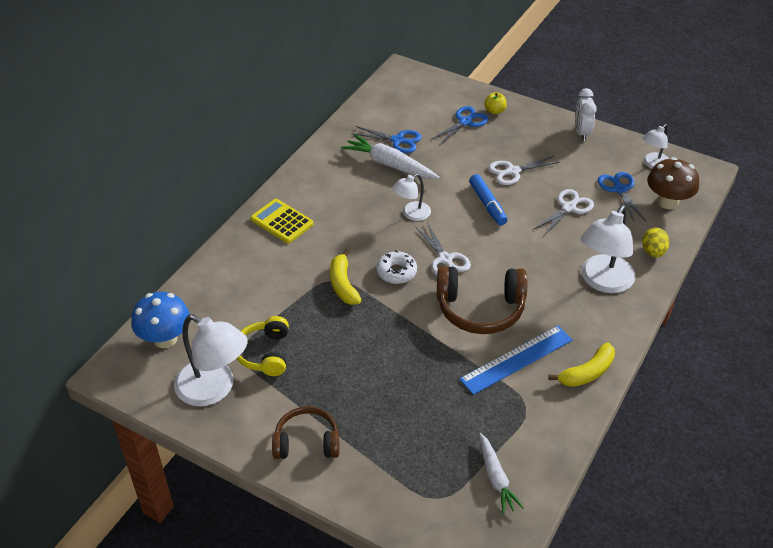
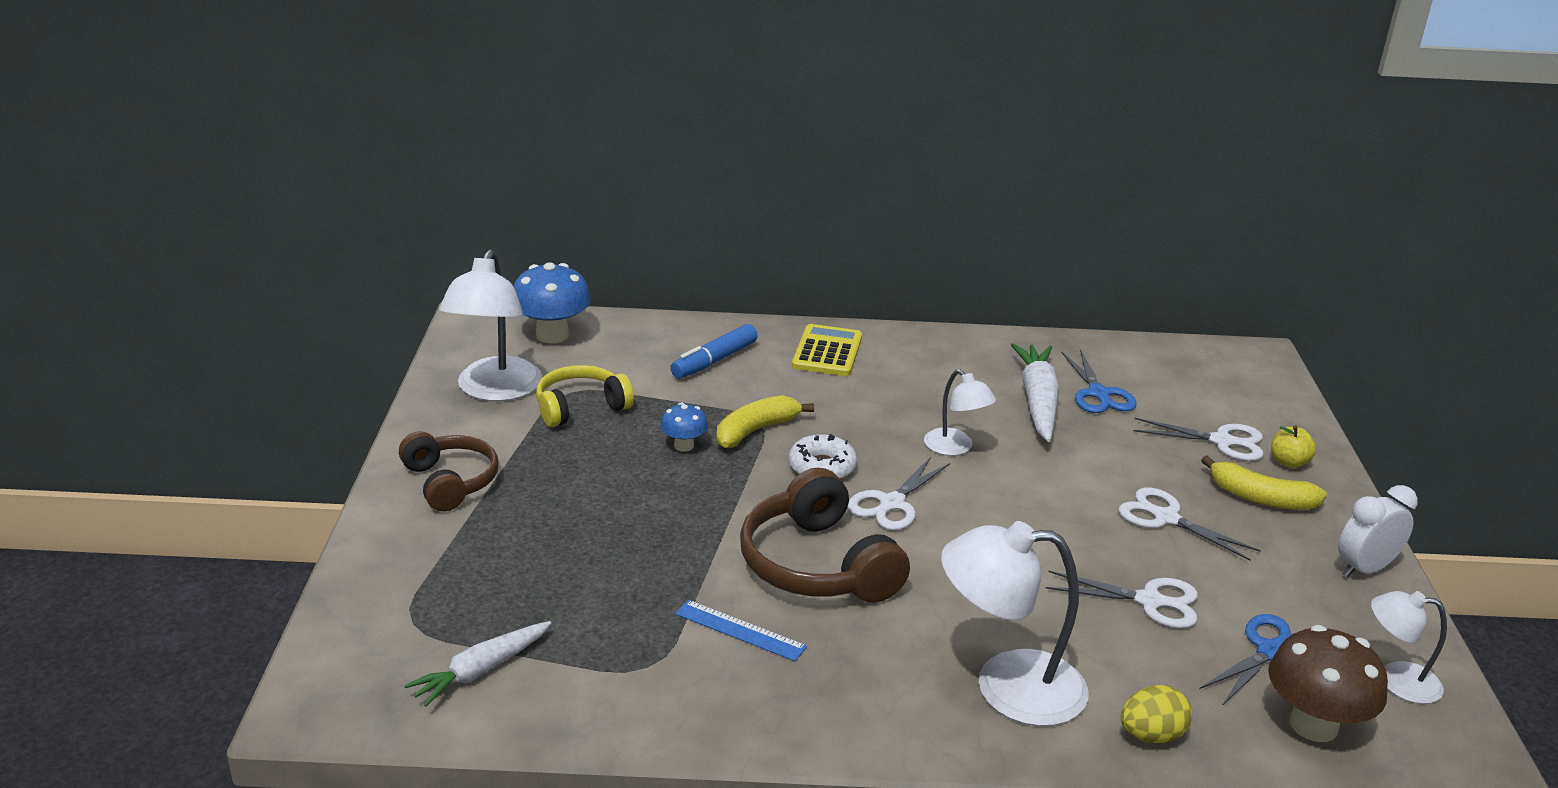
camera: 60 degrees right, 15 degrees down
(338, 321) = (684, 446): none -> blue mushroom
(411, 214) = (955, 448): white lamp -> white lamp turned 150 degrees counterclockwise
(465, 122) = (1222, 441): blue scissors -> white scissors
(487, 204) = (1057, 512): blue marker -> blue marker (714, 361)
(516, 359) = (740, 630): blue ruler -> blue ruler, size x0.60
(587, 373) = (772, 719): yellow banana -> yellow banana (1260, 498)

